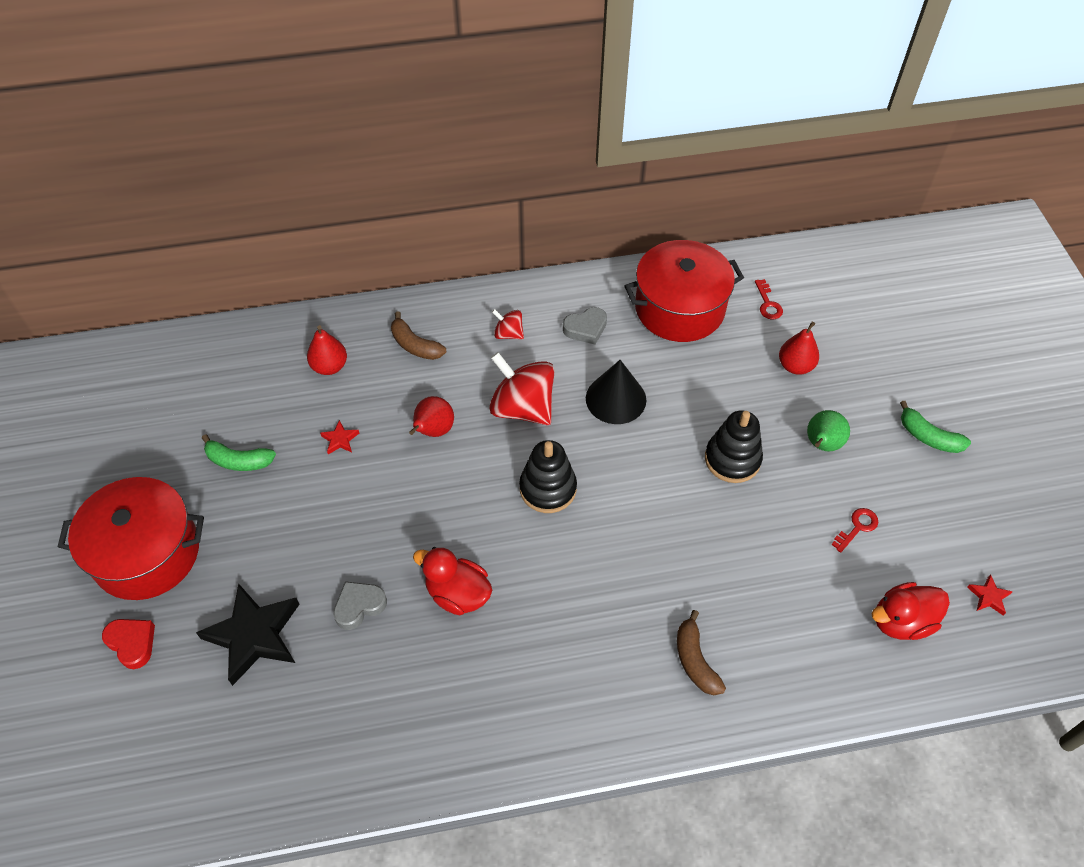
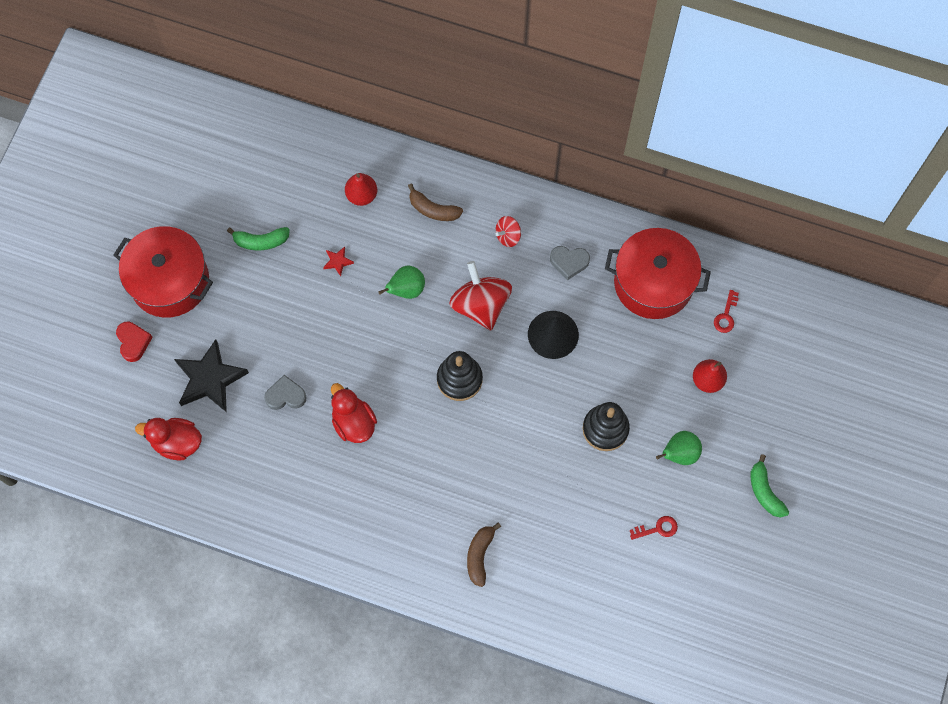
camera: 30 degrees right, 15 degrees up
(239, 461) = (261, 241): green banana -> green banana turned 45 degrees counterclockwise
(415, 345) = (433, 209): brown banana -> brown banana turned 45 degrees counterclockwise
(433, 431) = (406, 290): red pear -> green pear
(508, 334) = (508, 236): red spinning top -> red spinning top turned 90 degrees counterclockwise
(901, 621) = (637, 609): red duck -> red duck (177, 443)
(988, 597) = (711, 628): red star -> none

